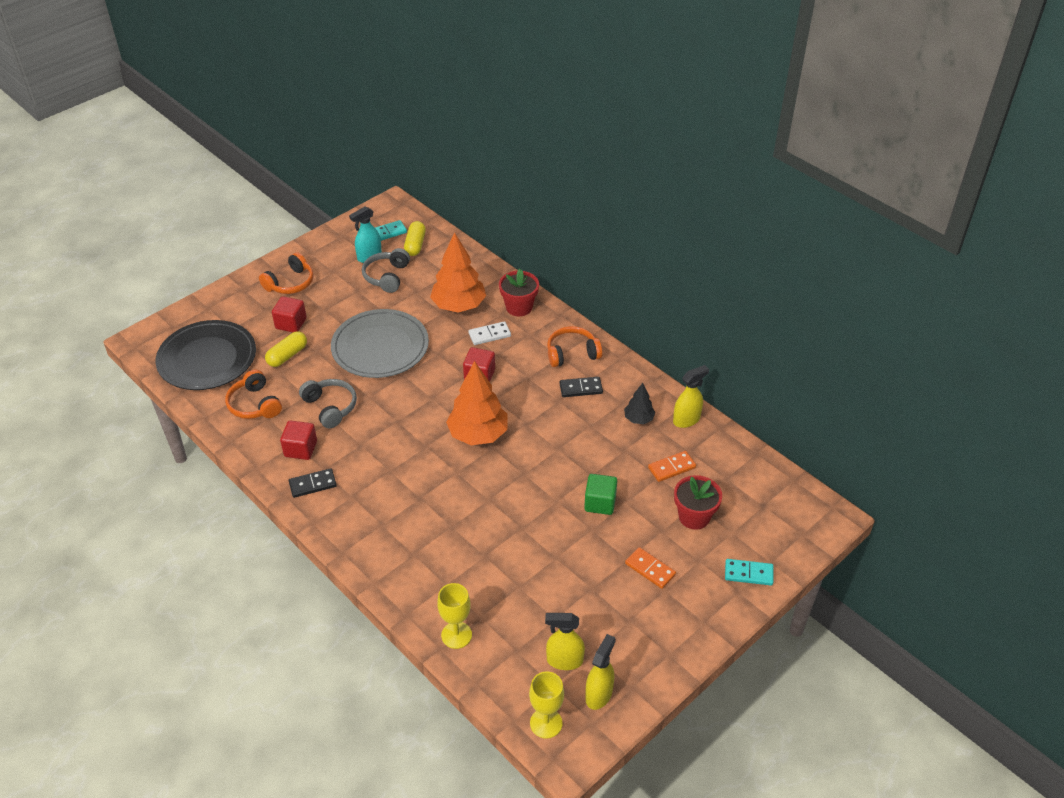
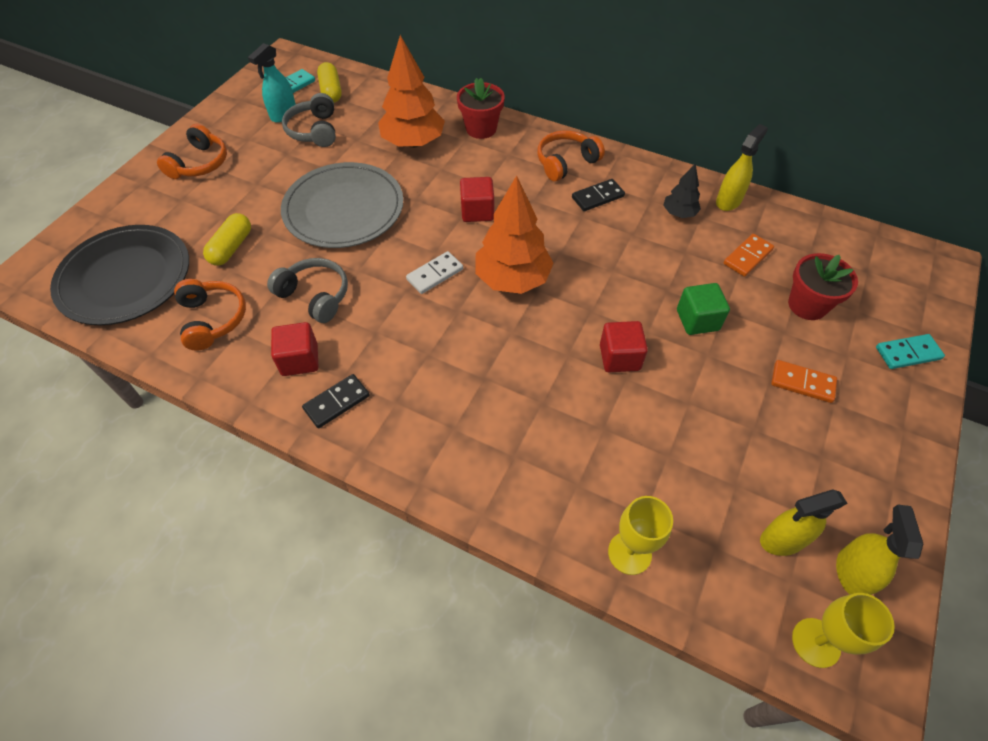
camera: 20 degrees left, 10 degrees up
(254, 404) = (213, 319): orange headphones -> orange headphones turned 150 degrees counterclockwise
(291, 323) = (220, 209): red cube -> red cube (619, 357)
(489, 335) = (464, 165): white domino -> white domino (435, 274)

